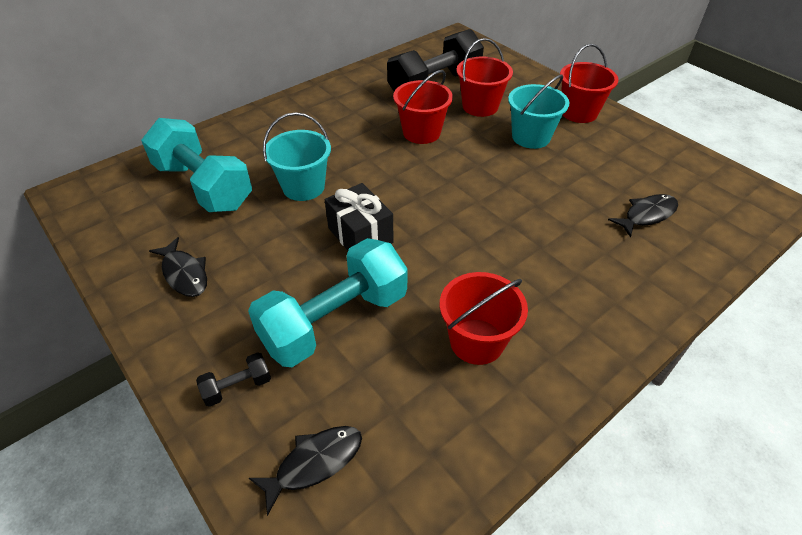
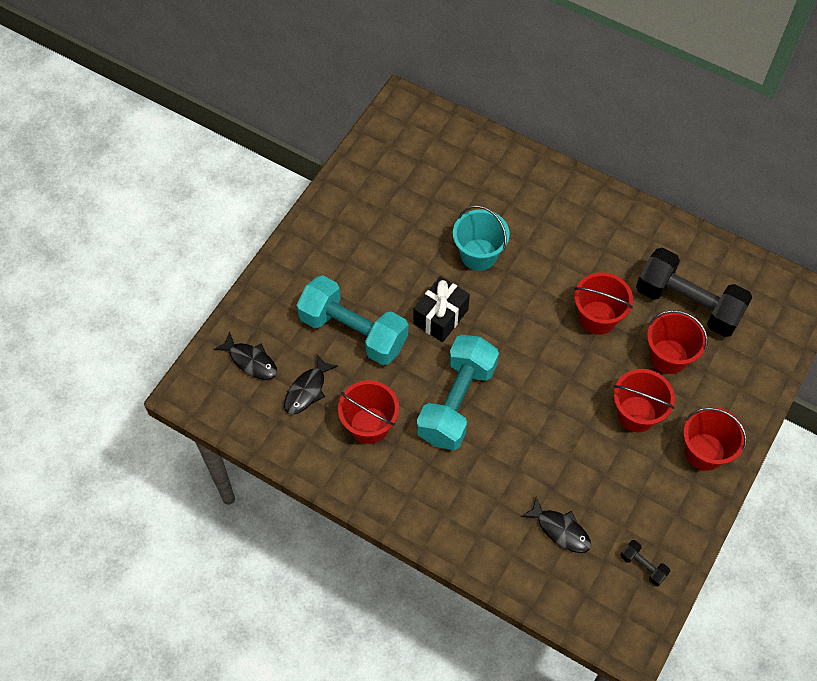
camera: 70 degrees right, 15 degrees up
(184, 274) = (357, 222): black fish -> black fish (307, 390)
(203, 186) = (448, 185): turquoise dumbbell -> turquoise dumbbell (456, 402)
(237, 387) = (283, 298): black dumbbell -> black dumbbell (643, 566)
(531, 137) = (636, 414): turquoise bucket -> red bucket

